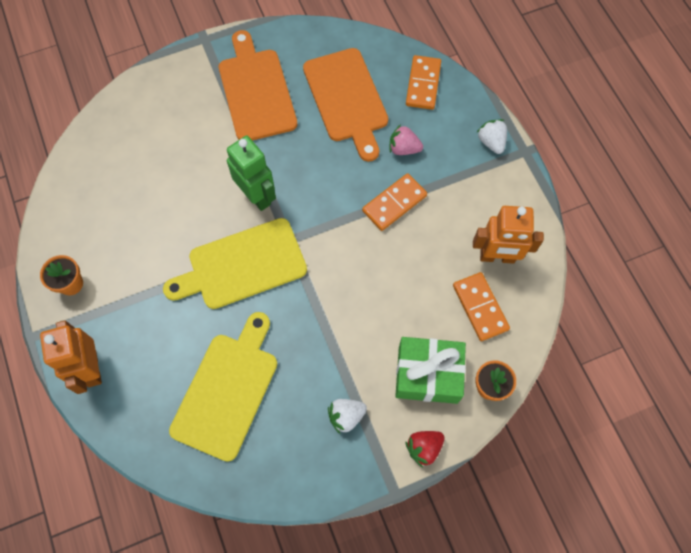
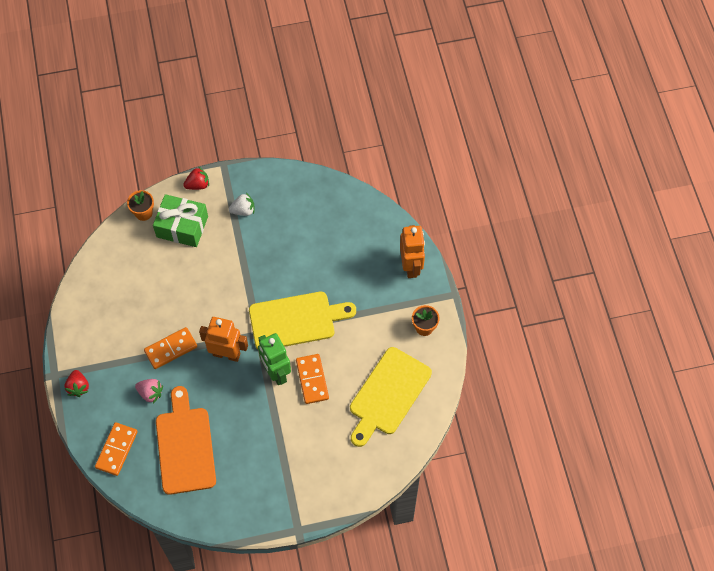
camera: 170 degrees left, 5 degrees down
(228, 390) = (319, 238): yellow cutting board -> yellow cutting board (388, 394)
(256, 91) = (260, 467): orange cutting board -> none
(480, 307) = (132, 263): orange domino -> orange domino (312, 380)
(491, 142) = (78, 387): white strawberry -> red strawberry
(497, 257) = (107, 296): orange robot -> orange robot (226, 354)

